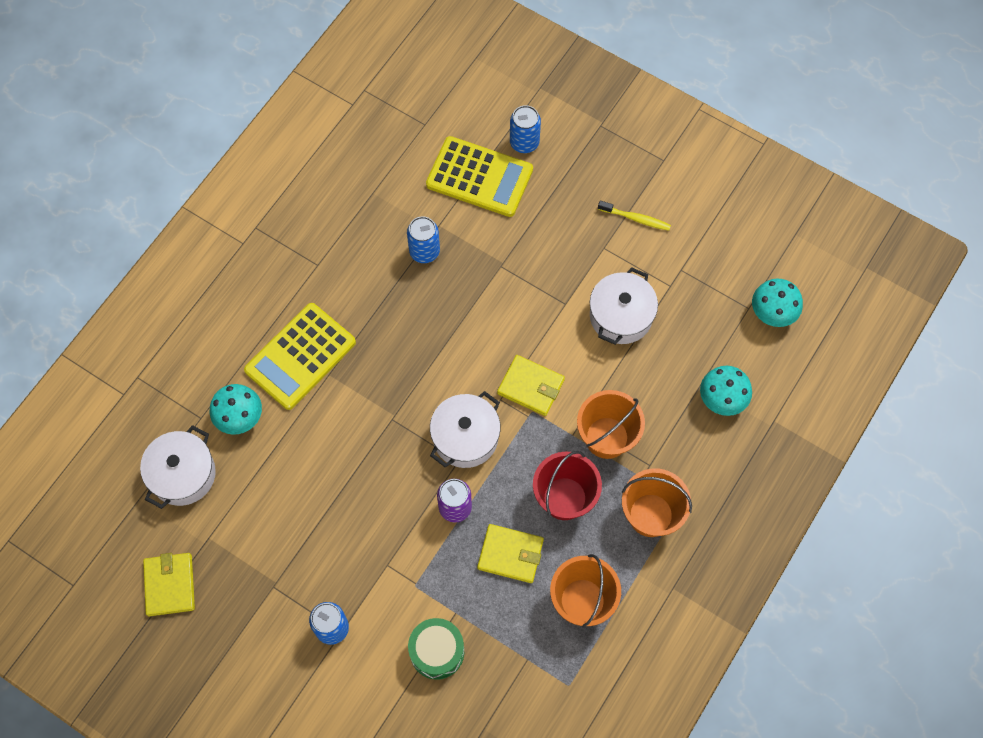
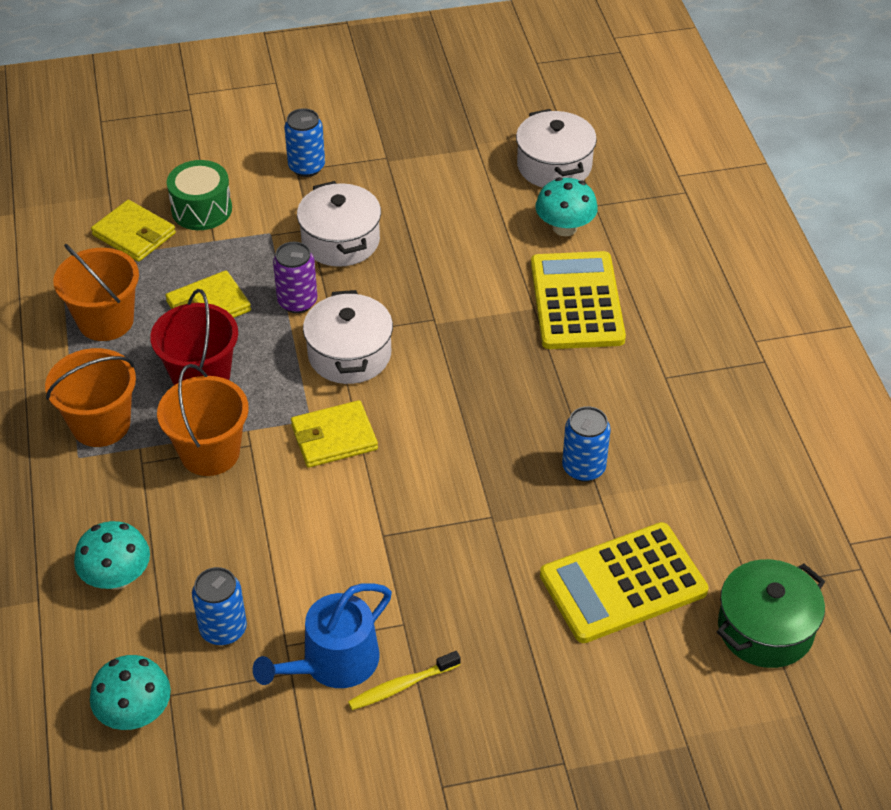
camera: 135 degrees right, 20 degrees down
(170, 585) = (467, 107): yellow wallet -> yellow wallet (134, 234)
(443, 103) = (765, 628): none -> green pot
(524, 142) = (624, 663): blue can -> blue can (223, 629)
(621, 316) = (310, 570): white pot -> white pot (340, 241)
(656, 257) = (333, 662): none -> blue watering can

